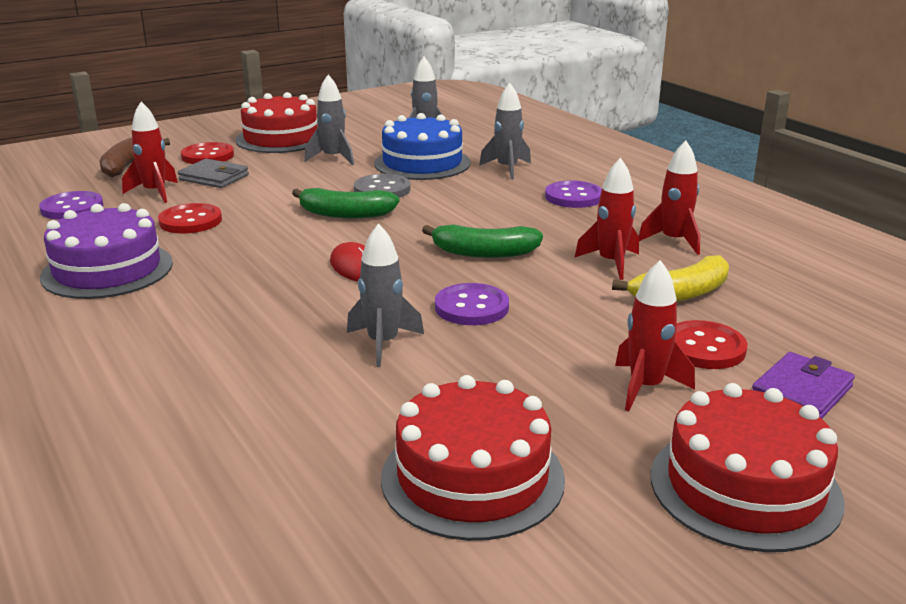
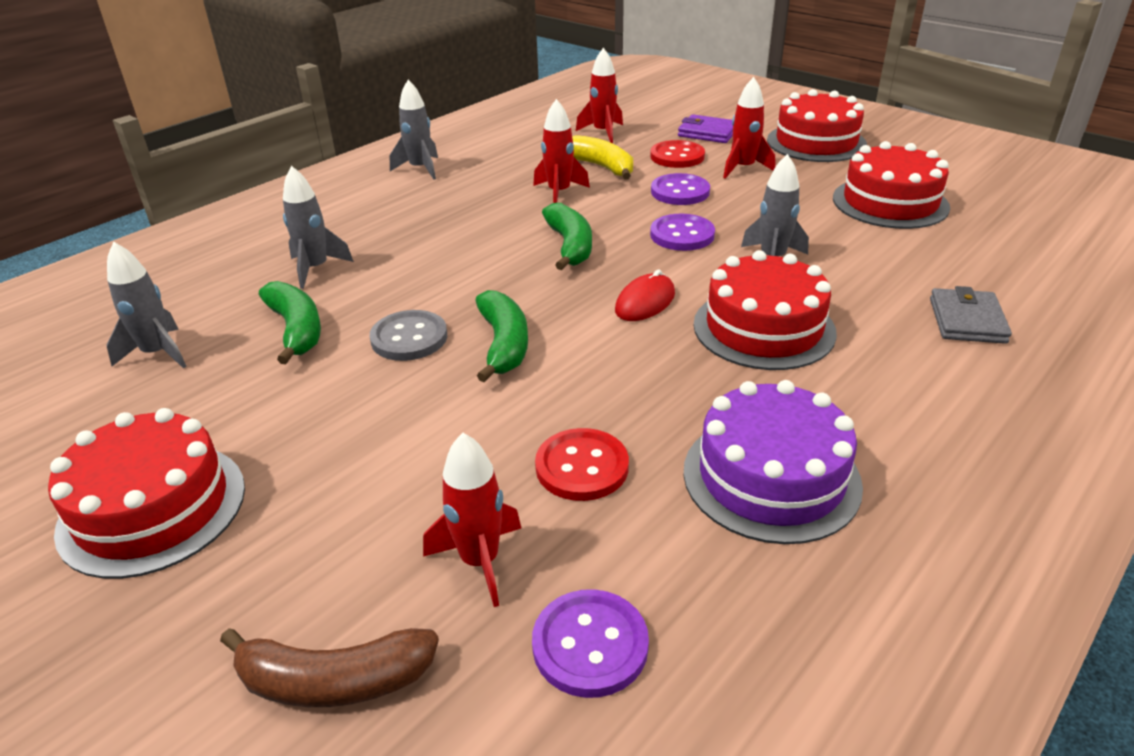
camera: 105 degrees left, 10 degrees up
(207, 156) = (263, 574): red button -> none
(214, 177) = (389, 515): grey wallet -> grey wallet (967, 320)
(268, 308) = (764, 328): none -> red cake
(333, 158) = (276, 413): grey rocket -> grey rocket (420, 169)
(422, 163) = (296, 330): blue cake -> green banana
(573, 197) = (403, 223): purple button -> purple button (680, 192)
(673, 241) = (500, 174): red rocket -> red rocket (603, 132)

